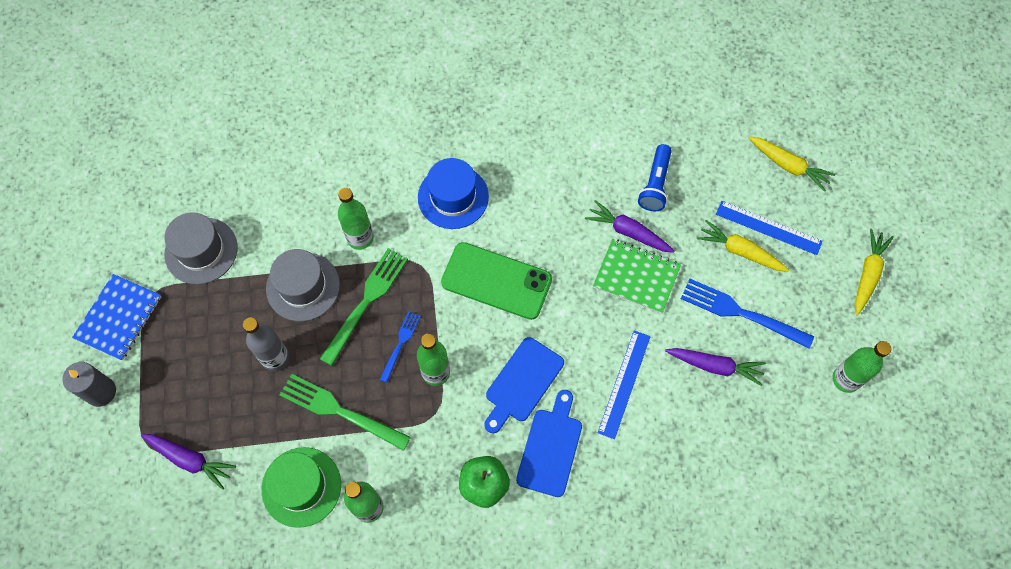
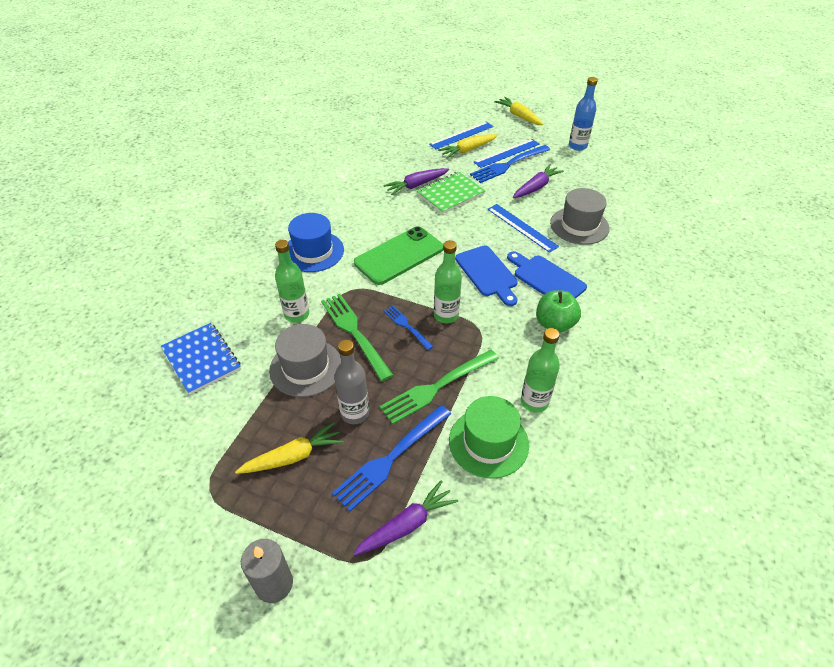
camera: 60 degrees left, 20 degrees down
(119, 318) = (207, 530): blue notebook -> blue notebook (201, 359)
(201, 250) = (203, 428): grey hat -> grey hat (579, 225)
(245, 413) = (391, 458): none -> blue fork
(655, 184) = (394, 163): blue flashlight -> none
(766, 299) = (507, 153): none -> blue ruler
(788, 166) = (429, 115): yellow carrot -> yellow carrot (293, 456)
(845, 379) = (577, 146): green bottle -> blue bottle

